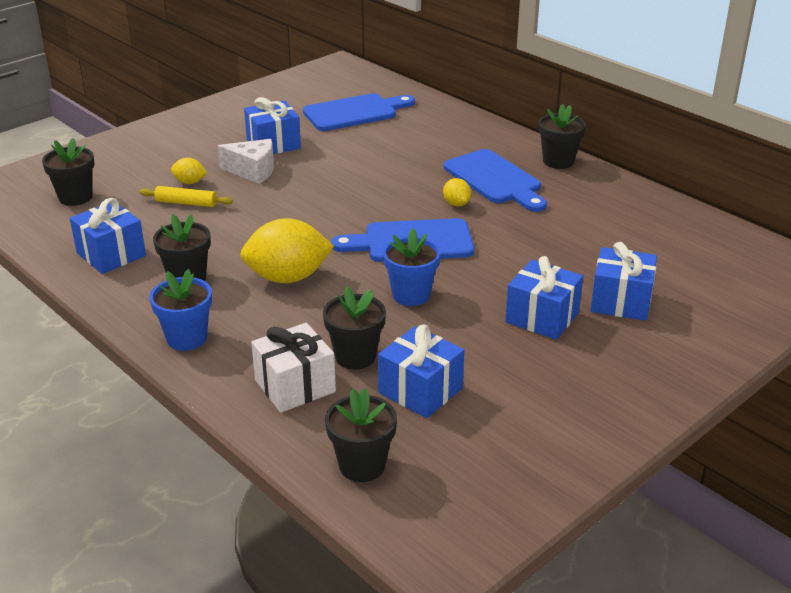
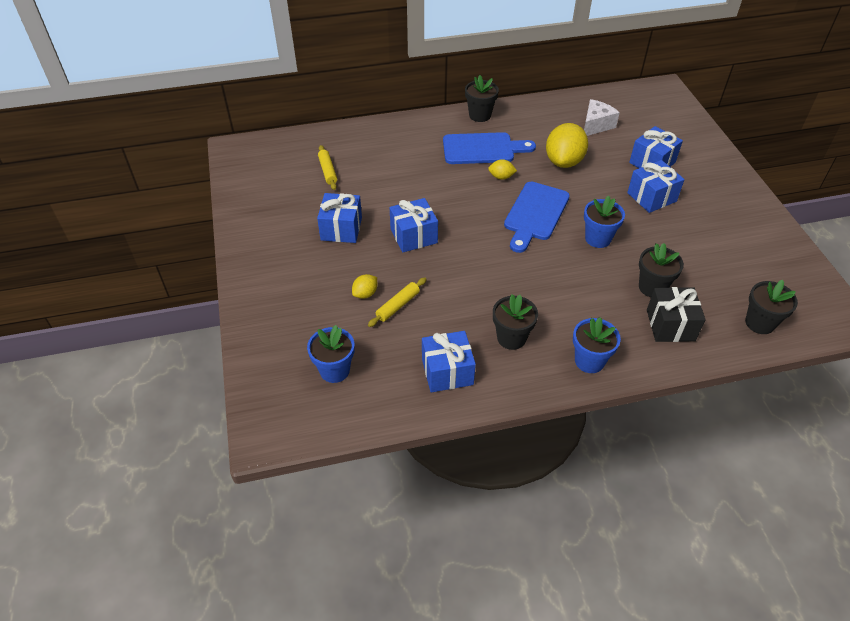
camera: 60 degrees left, 15 degrees up
(75, 197) = (334, 370): black flower pot -> blue flower pot
(253, 171) = (376, 254): white cheese -> white cheese (596, 125)
(288, 277) = (542, 286): yellow lemon -> yellow lemon (564, 161)
(295, 386) = (670, 325): white gift -> black gift
(354, 112) = (328, 171): blue cutting board -> yellow rolling pin
(420, 390) = (700, 273): blue gift -> blue gift (413, 236)

